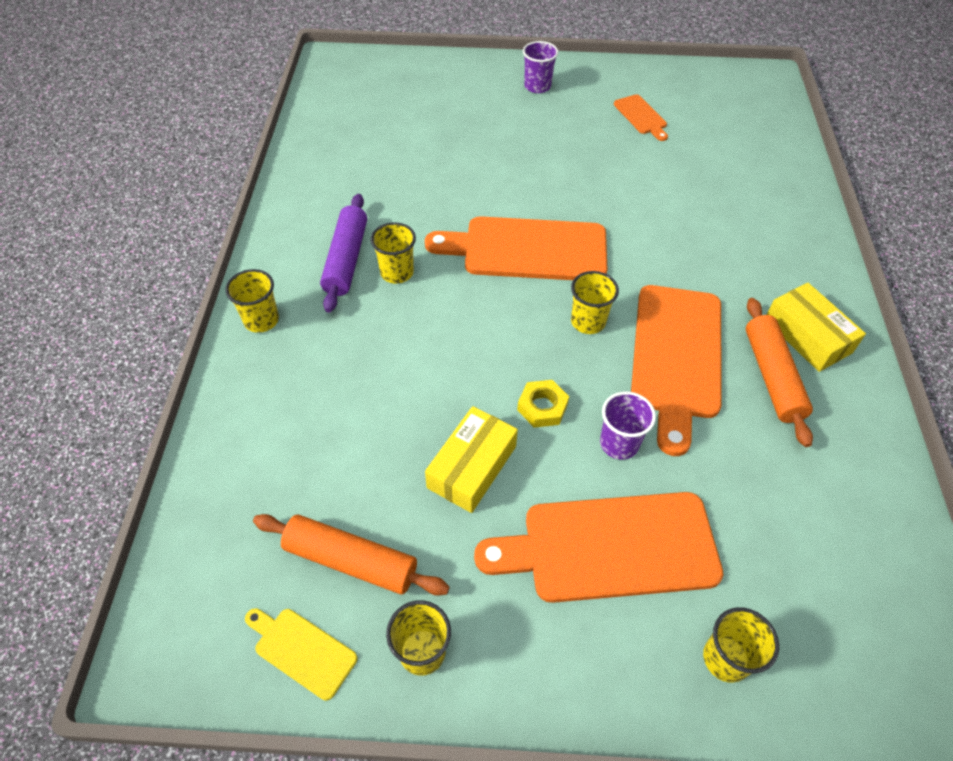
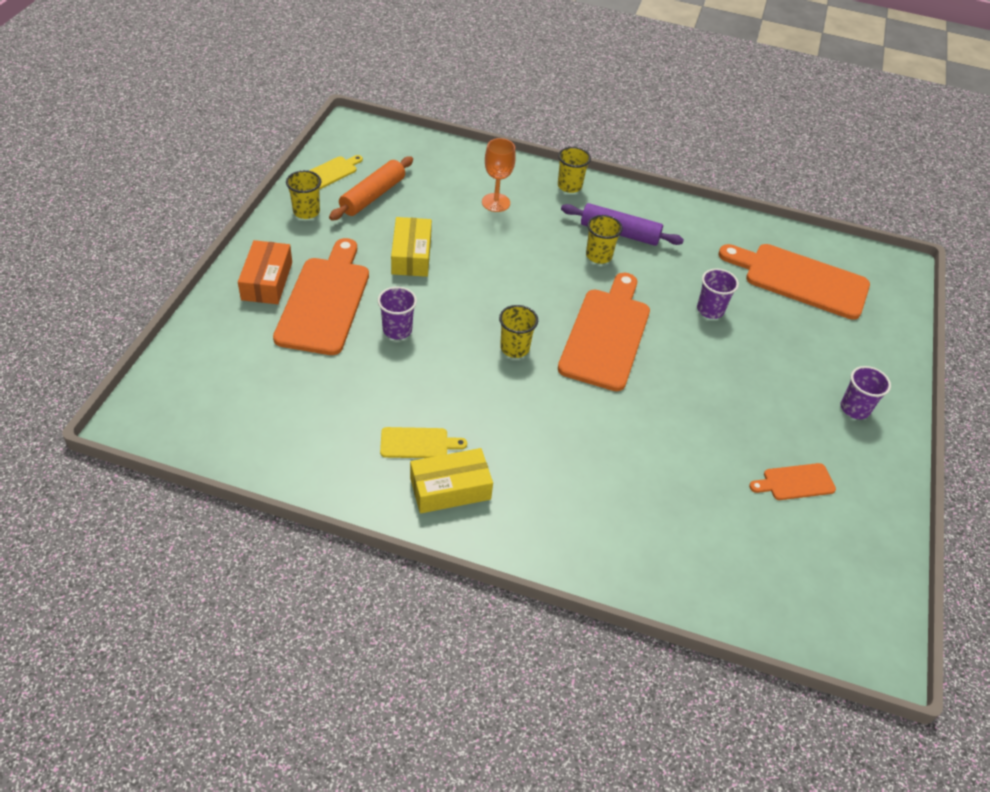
camera: 100 degrees right, 5 degrees down
(321, 394) = (496, 202): none -> orange goblet
(451, 177) = (710, 310): none -> purple cup
(472, 467) = (411, 255): yellow box -> yellow box turned 45 degrees clockwise
(542, 407) = (444, 300): yellow nut -> none
(607, 646) = (267, 281): none -> orange box
(676, 357) = (460, 390): orange cutting board -> orange cutting board (800, 280)
(726, 658) = (230, 328): yellow cup -> none
(772, 376) = (418, 443): orange rolling pin -> yellow cutting board

